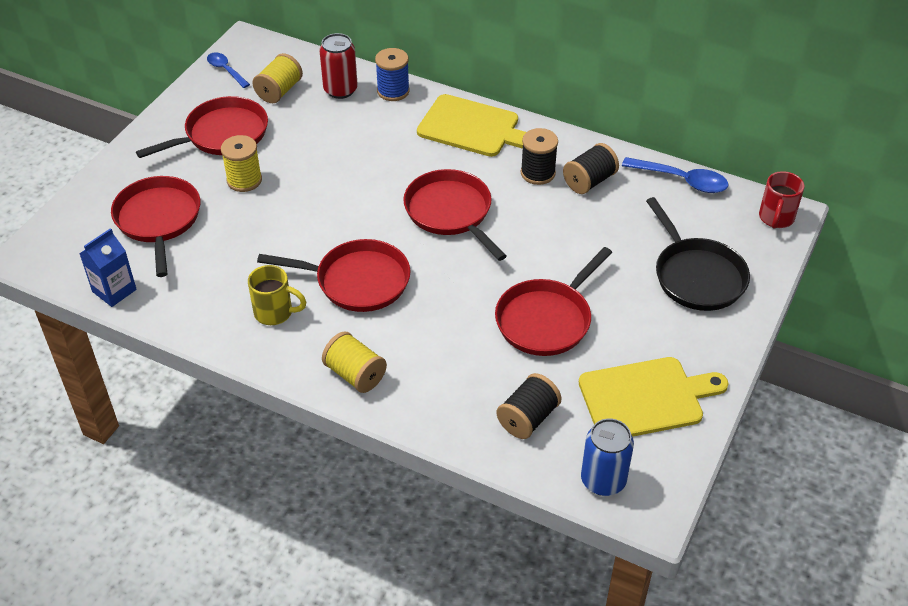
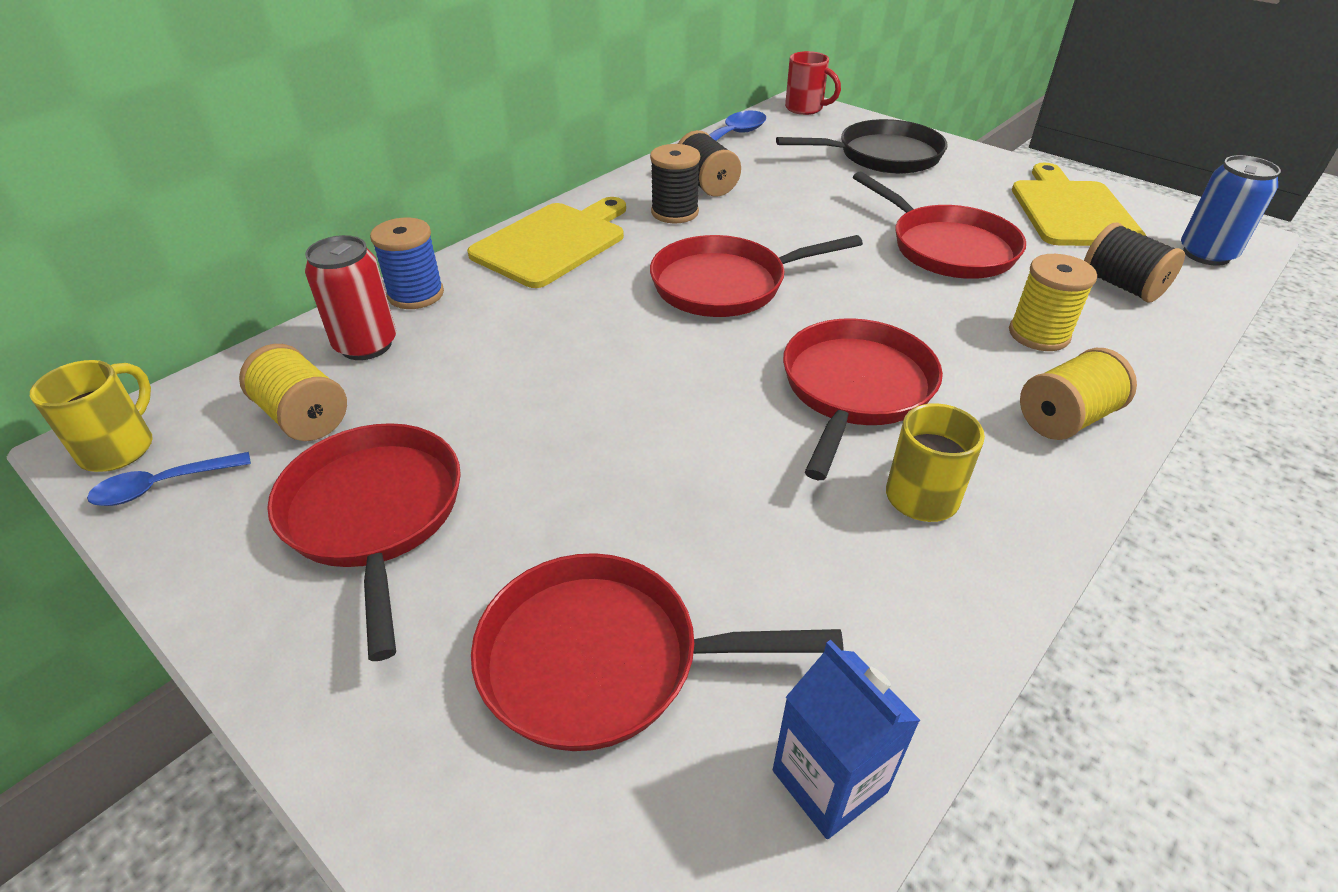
camera: 75 degrees left, 5 degrees down
(244, 180) = (540, 496): yellow spool -> yellow spool (1038, 334)
(245, 48) = (119, 448): none -> yellow mug

